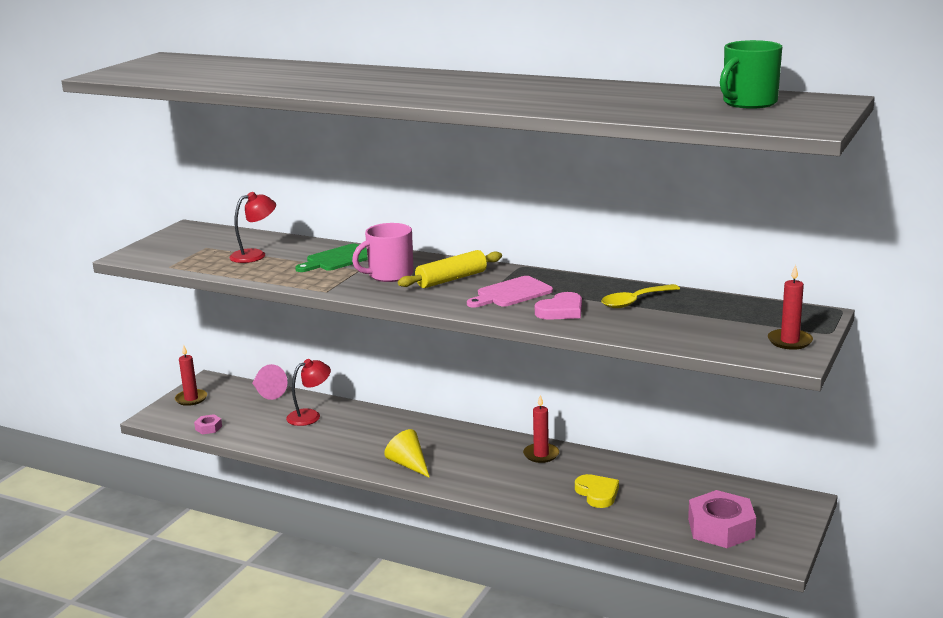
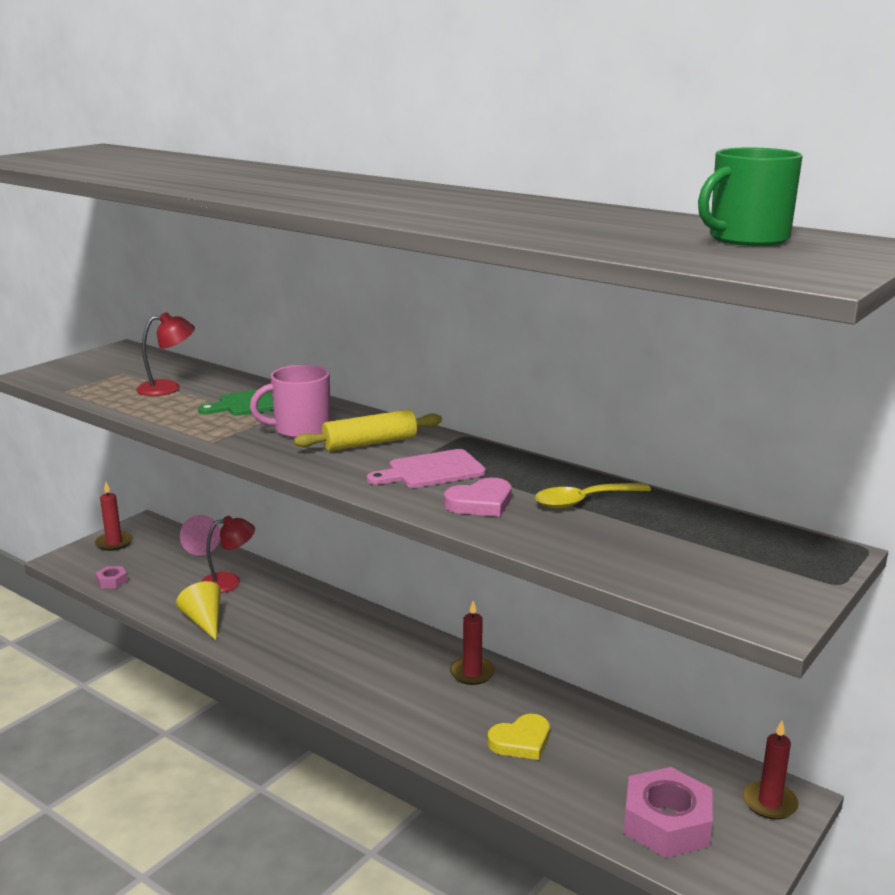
camera: 10 degrees right, 0 degrees up
(408, 464) = (309, 663): yellow cone -> yellow cone (204, 621)
(597, 493) = (521, 741): yellow heart -> yellow heart turned 75 degrees clockwise
(789, 341) = (775, 590): red candle -> red candle (769, 803)

